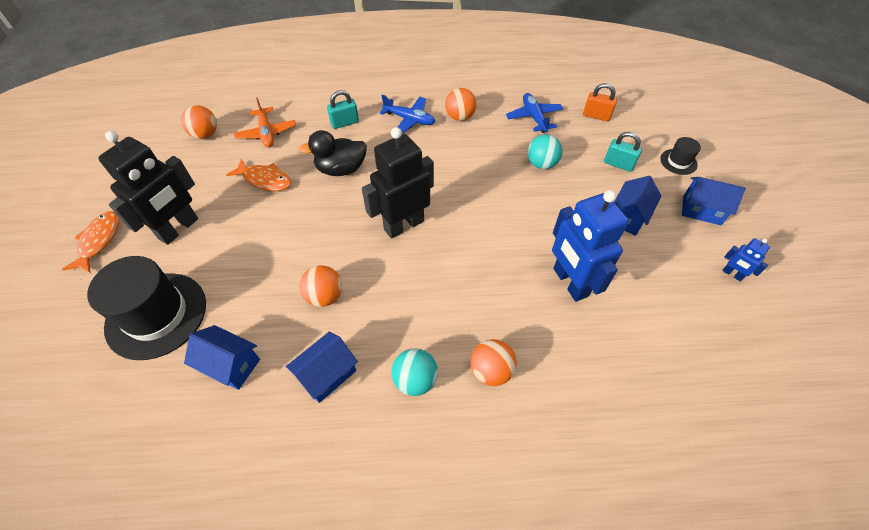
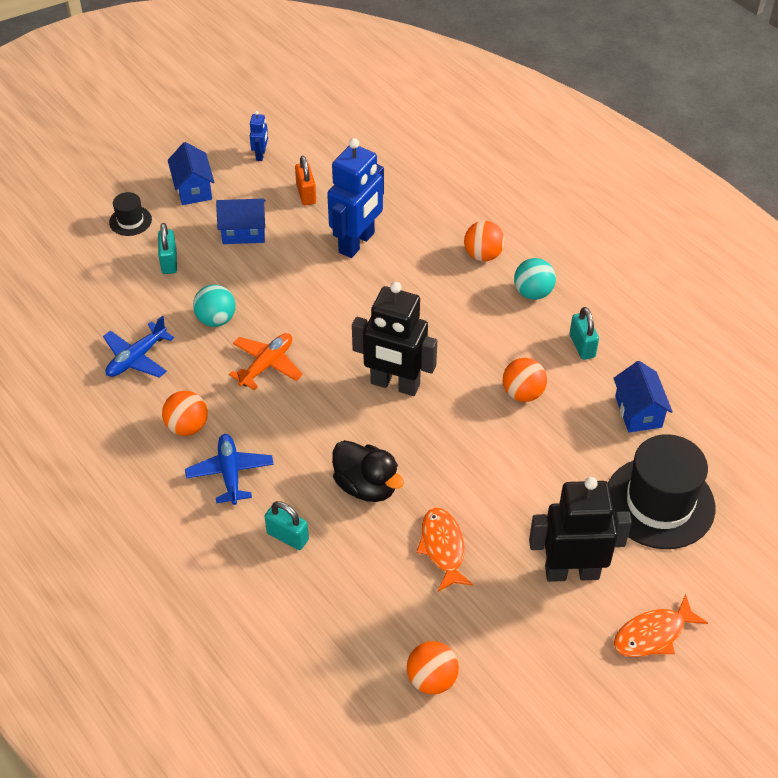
camera: 125 degrees left, 5 degrees down
(267, 133) = (372, 609): orange plane -> orange plane (267, 365)
(327, 374) = (582, 346): blue house -> turquoise padlock
(596, 116) = (94, 306): orange padlock -> orange padlock (306, 194)

